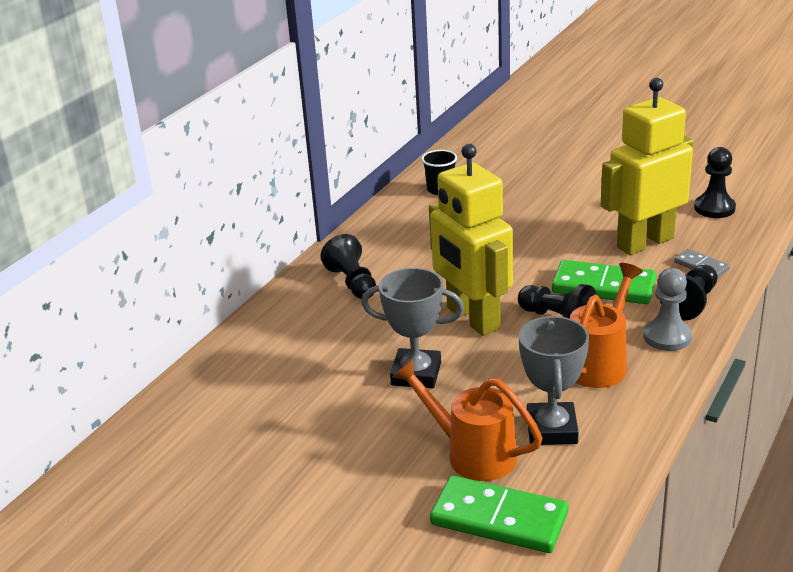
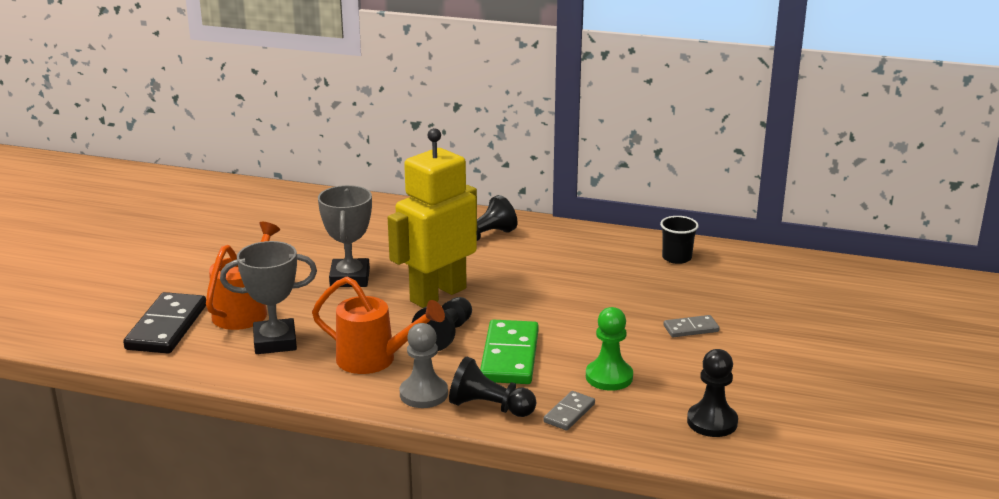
camera: 75 degrees right, 5 degrees down
(499, 519) = (167, 327): green domino -> black domino
(570, 199) = (691, 328): none -> grey domino
(644, 242) = (609, 377): yellow robot -> green pawn

